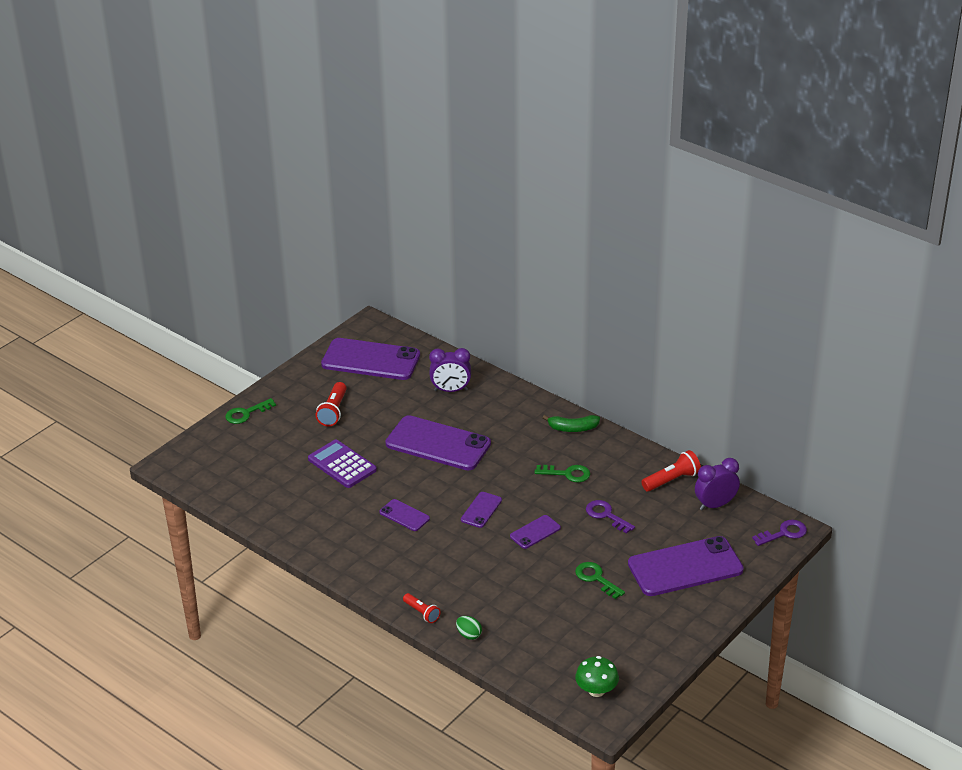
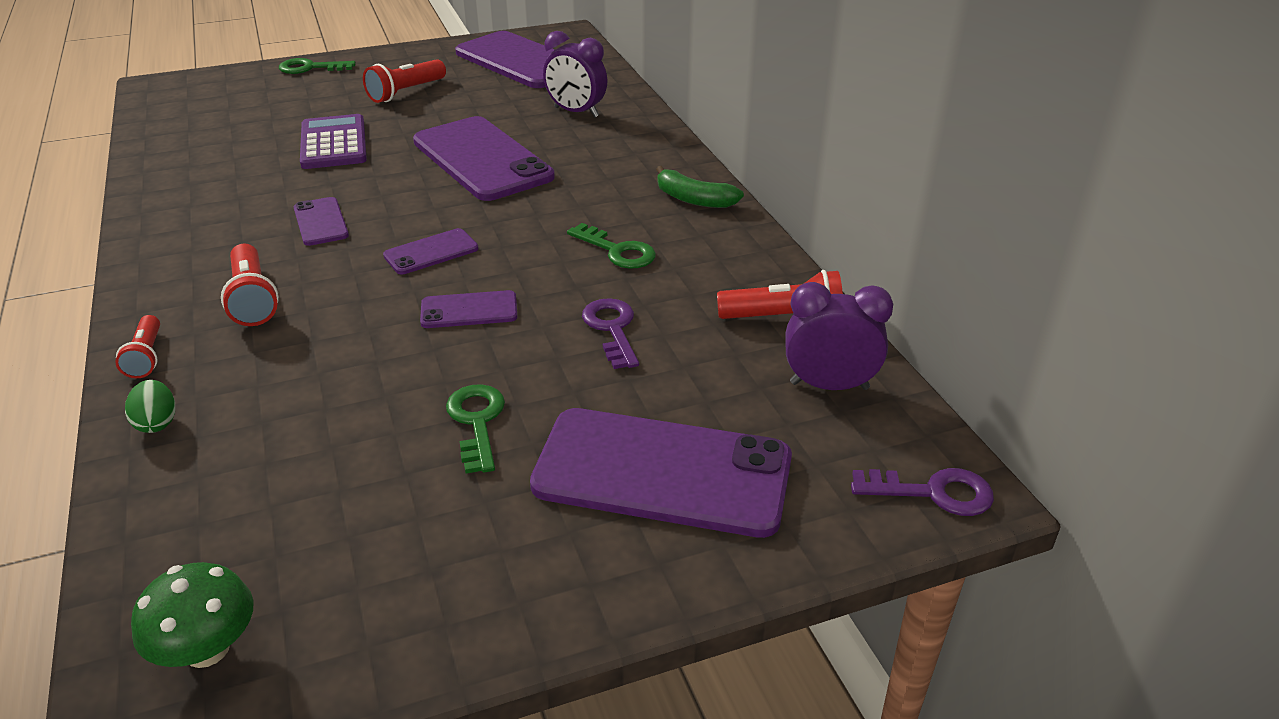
camera: 30 degrees right, 0 degrees up
(430, 568) = (253, 299): none -> red flashlight

